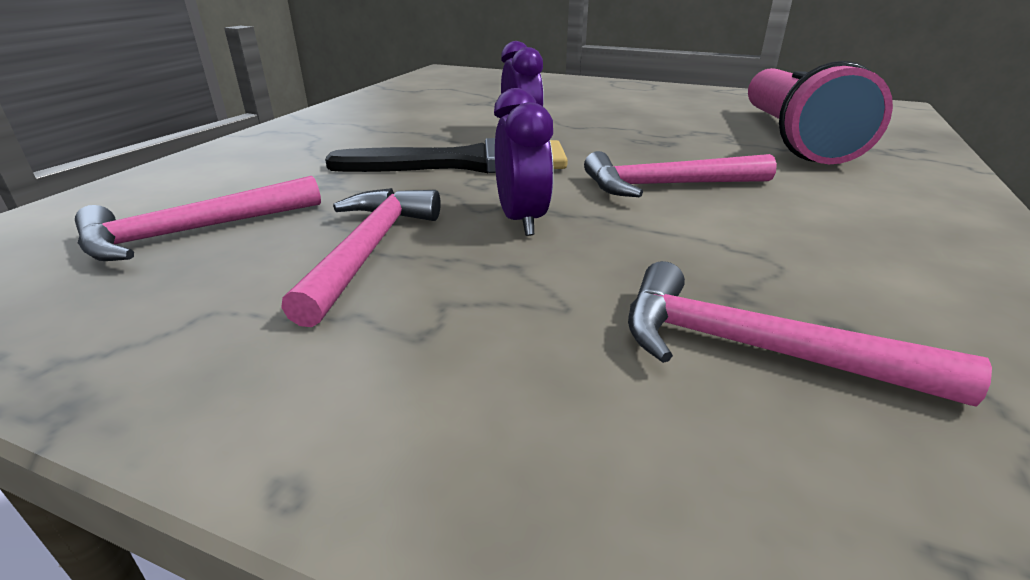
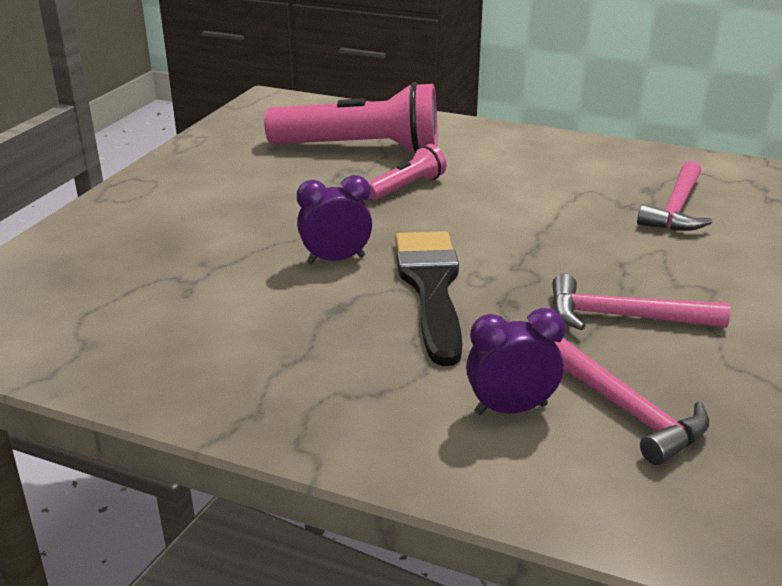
camera: 90 degrees left, 0 degrees up
(521, 220) = (555, 260): purple clock -> purple clock (510, 409)
(667, 185) = (475, 205): pink hammer -> none
(698, 156) = (406, 187): none -> pink flashlight

